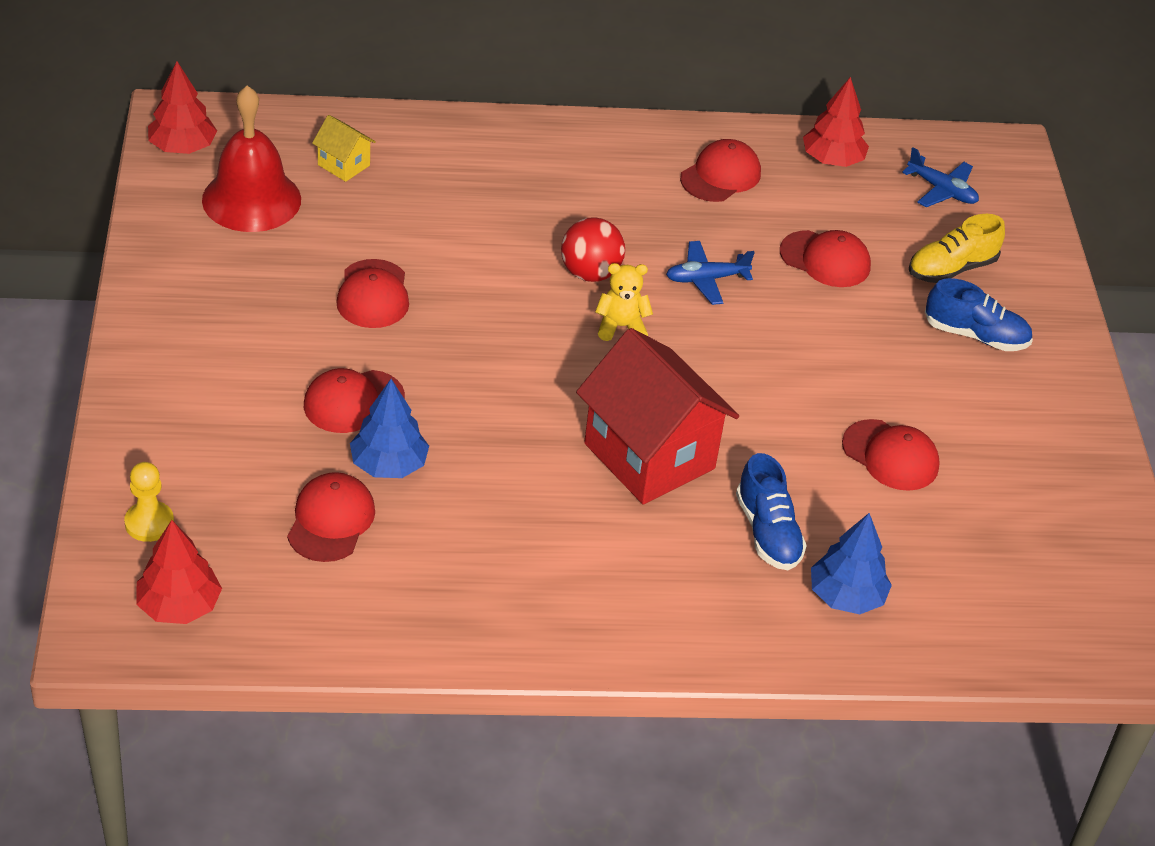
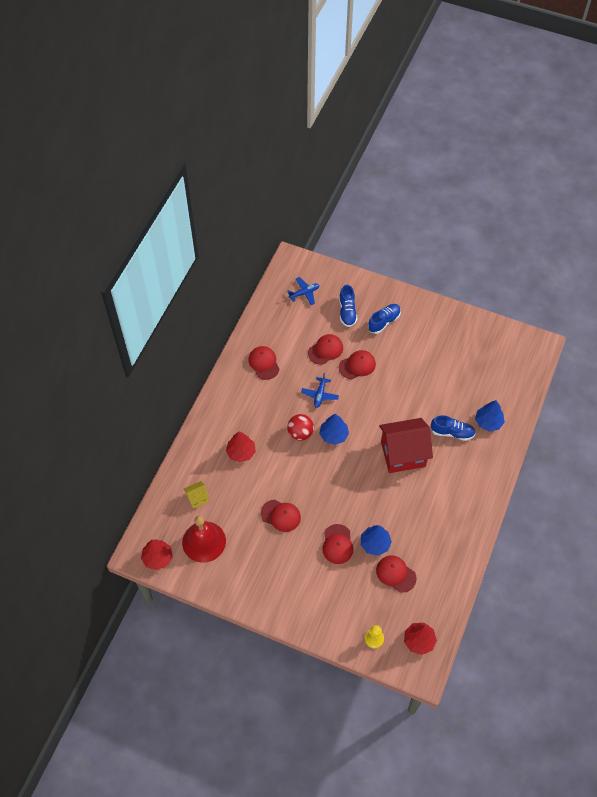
camera: 60 degrees left, 15 degrees up
(621, 327) = (333, 435): yellow teddy bear -> blue tree
(832, 160) = (271, 321): red tree -> red tree (241, 452)
(890, 455) = (431, 377): red cap -> red cap (357, 365)
(951, 269) = (347, 312): yellow shoe -> blue shoe

